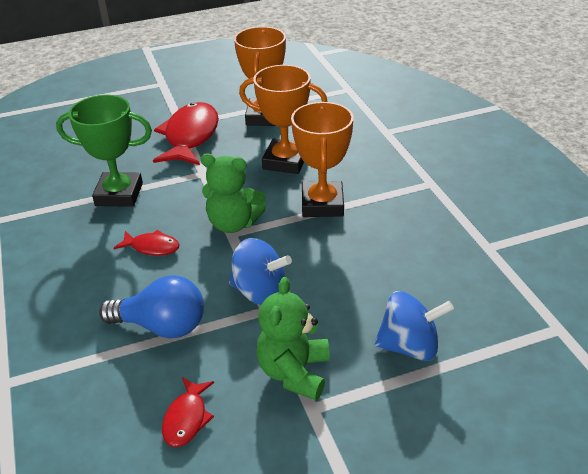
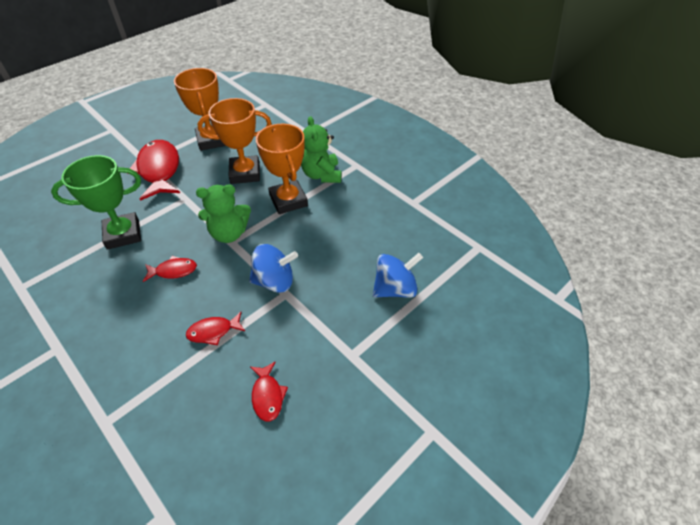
camera: 25 degrees left, 10 degrees up
(162, 326) = (213, 331): blue light bulb -> red fish
(294, 372) = (327, 334): green teddy bear -> green teddy bear (321, 175)

